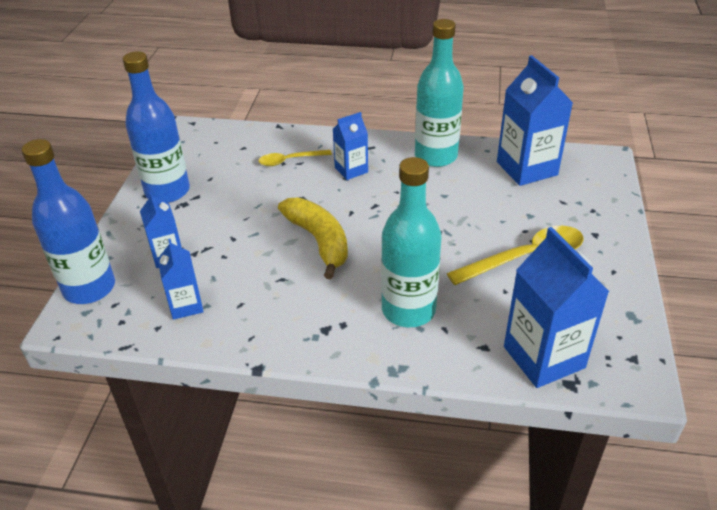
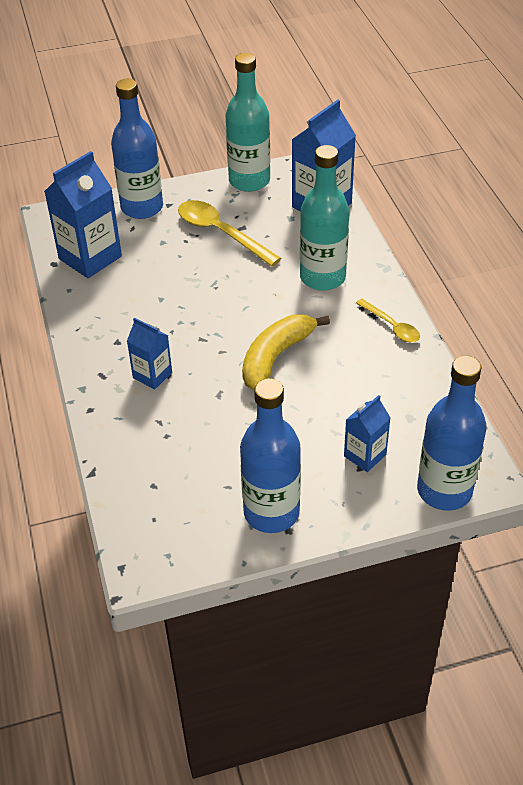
camera: 115 degrees left, 5 degrees up
(186, 305) = (412, 409): blue carton -> none
(290, 160) = (159, 431): yellow spoon -> yellow spoon (391, 326)
(436, 156) = (97, 321): turquoise bottle -> turquoise bottle (249, 181)
(596, 215) = (142, 207): none -> blue bottle

